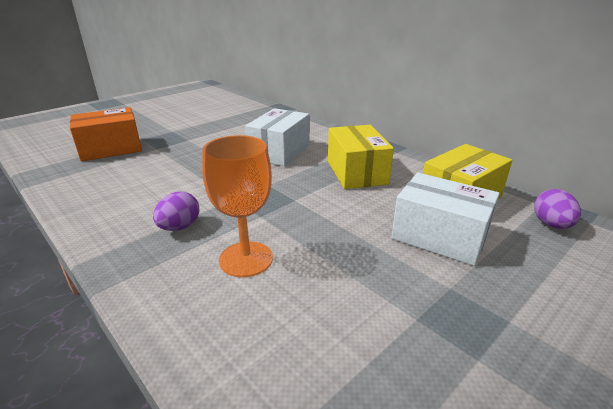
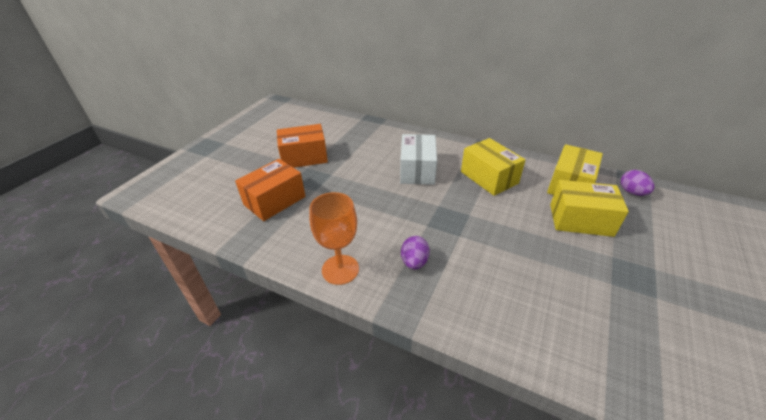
camera: 20 degrees left, 10 degrees up
(179, 123) = (304, 157): none -> orange box
(246, 259) = (484, 274): orange goblet -> orange goblet (340, 269)
(439, 236) = (580, 220): white box -> yellow box

